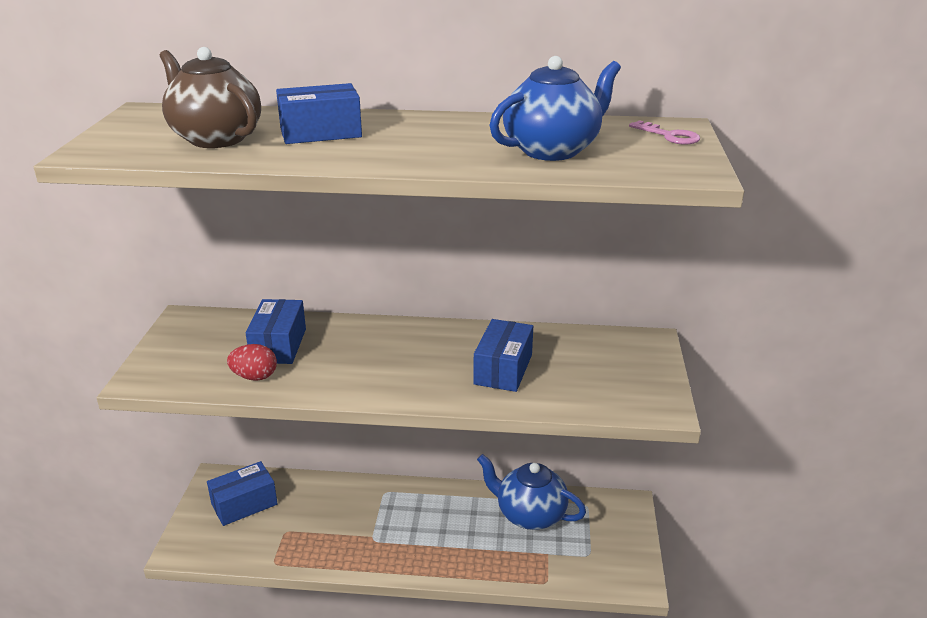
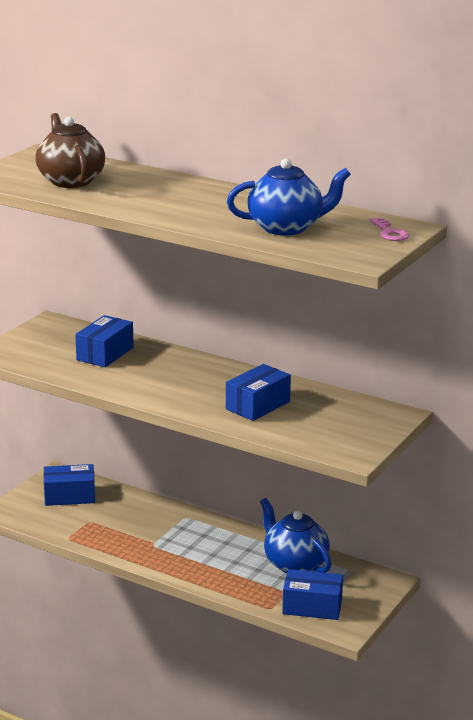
camera: 25 degrees right, 5 degrees down
(255, 377) = (73, 369): red egg -> none
(320, 133) = (143, 188): blue box -> blue box (312, 607)

